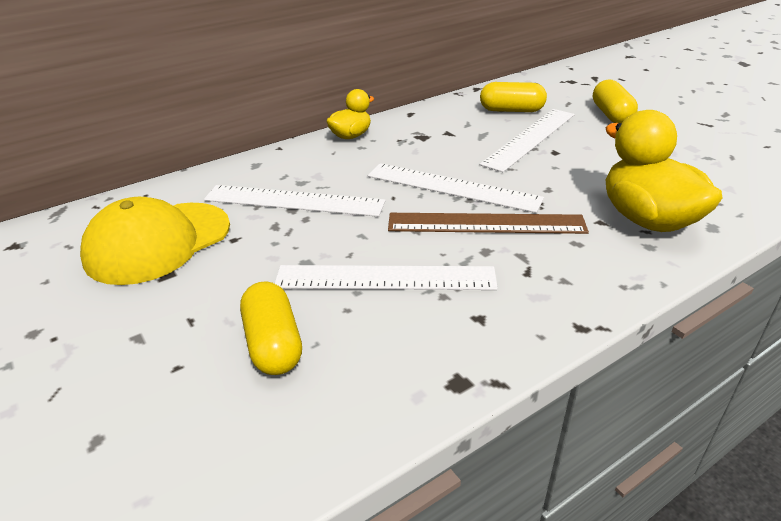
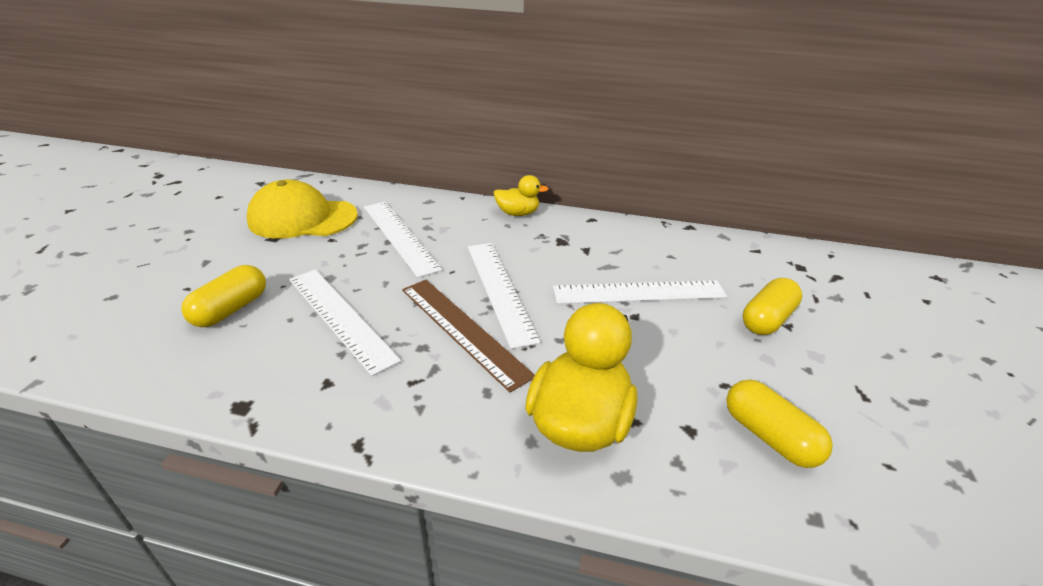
camera: 45 degrees right, 0 degrees up
(511, 110) = (677, 261): yellow capsule -> yellow capsule (769, 436)

